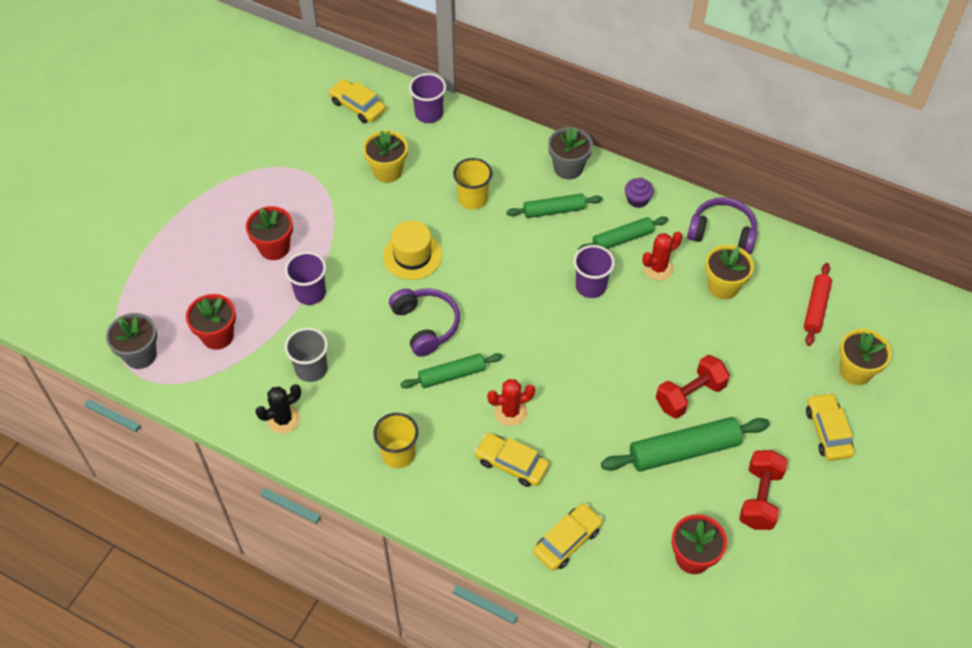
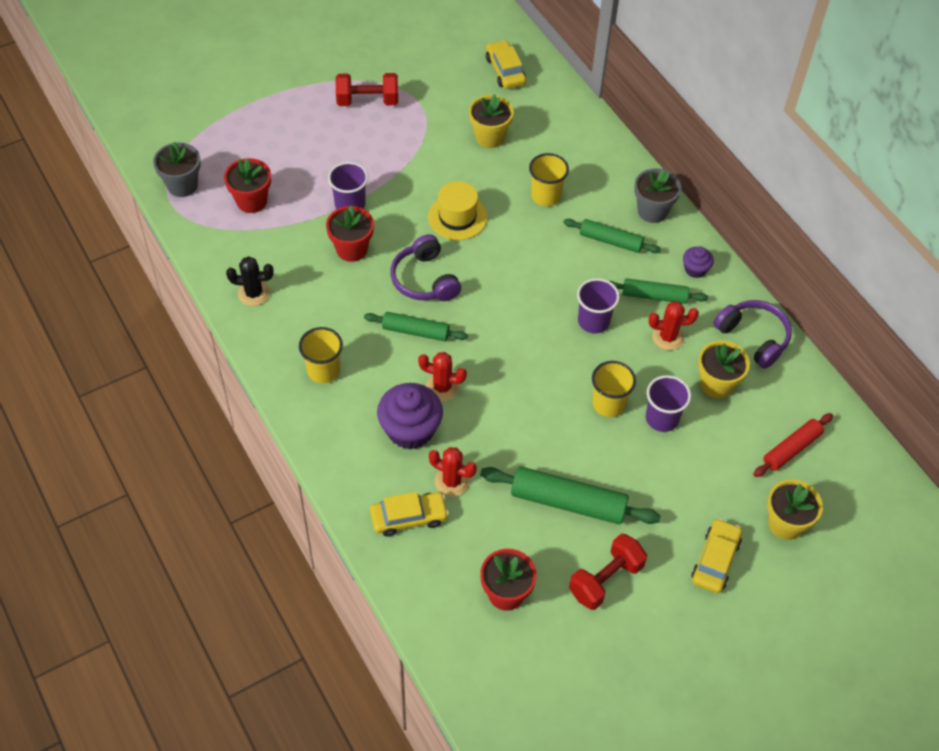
camera: 30 degrees right, 0 degrees up
(274, 248) = (348, 154): red flower pot -> red flower pot (351, 249)
(311, 369) = (305, 265): grey cup -> none
(425, 325) = (425, 279): purple headphones -> purple headphones turned 150 degrees clockwise
(429, 114) = (562, 105): purple cup -> purple cup (662, 418)
(511, 464) = (410, 430): yellow car -> purple cupcake
(579, 488) = (452, 481): none -> red cactus
(654, 349) = (608, 404): none -> yellow cup
(690, 395) = (610, 460): red dumbbell -> red dumbbell (367, 101)

